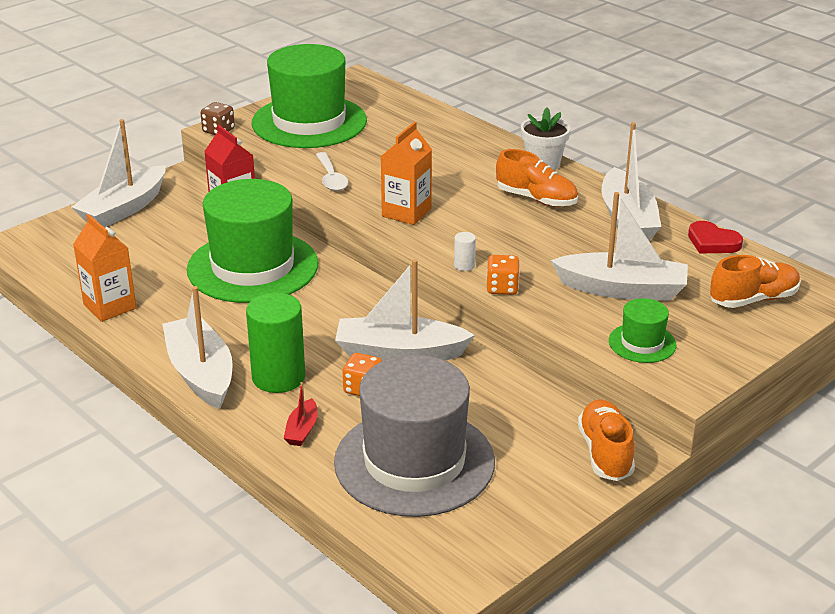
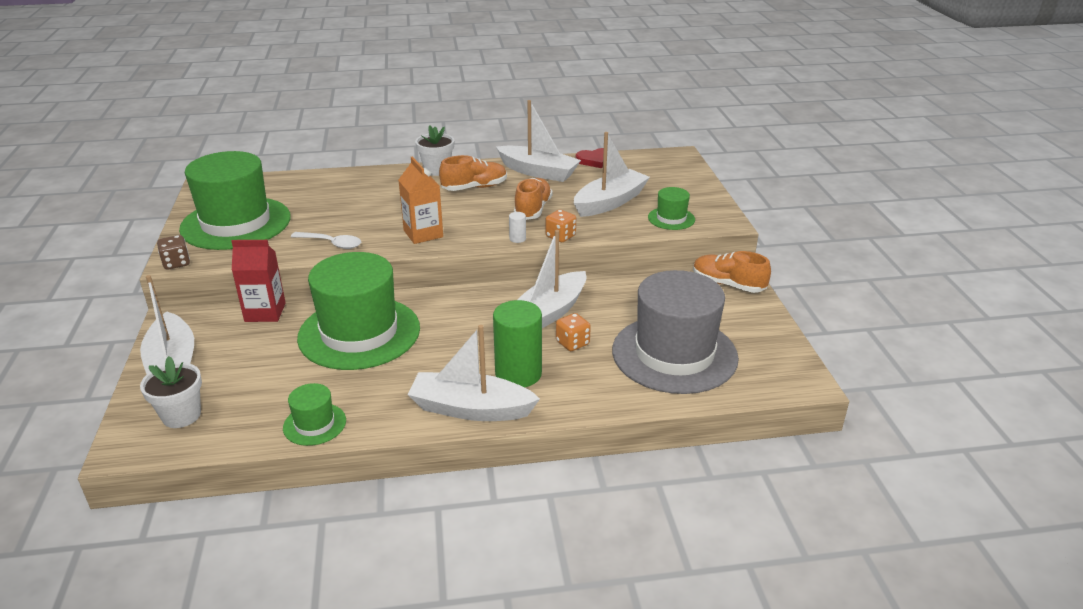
camera: 55 degrees left, 0 degrees up
(68, 245) = (181, 415): none -> white flower pot
(110, 306) = (314, 424): orange carton -> green hat
(302, 430) = (593, 387): red boat -> none
(753, 299) = (665, 173): orange shoe -> orange shoe (533, 210)

